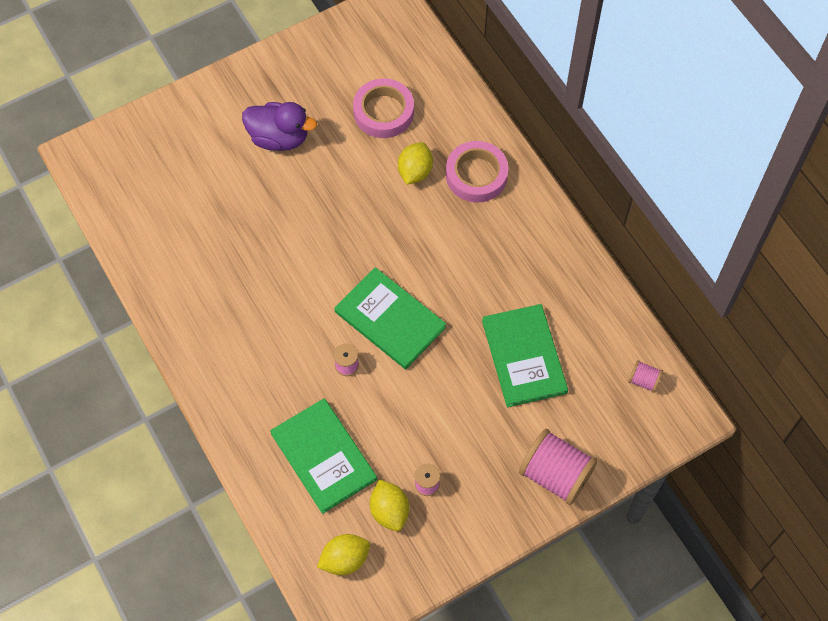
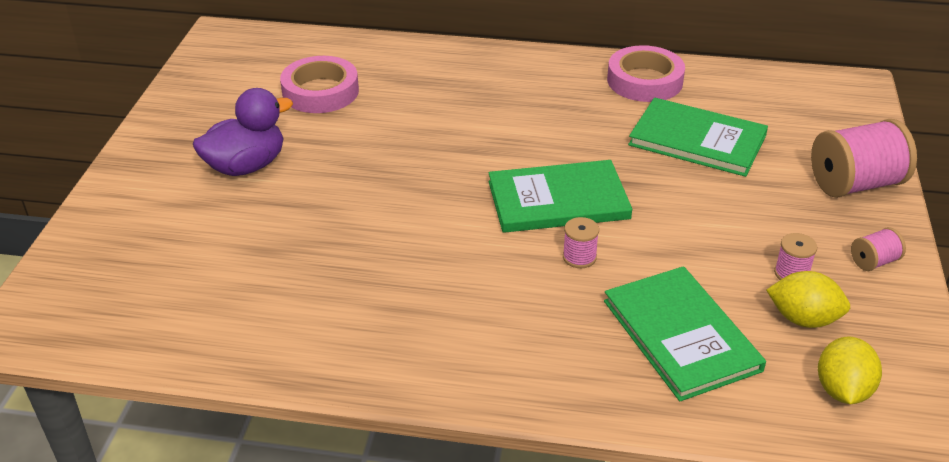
camera: 50 degrees left, 25 degrees down
(324, 456) = (681, 335): green book -> green book turned 60 degrees clockwise
(415, 172) = (411, 105): yellow lemon -> none
(476, 175) = (465, 75): pink tape -> pink tape (644, 81)
(643, 380) = (794, 90): pink spool -> pink spool (874, 262)

